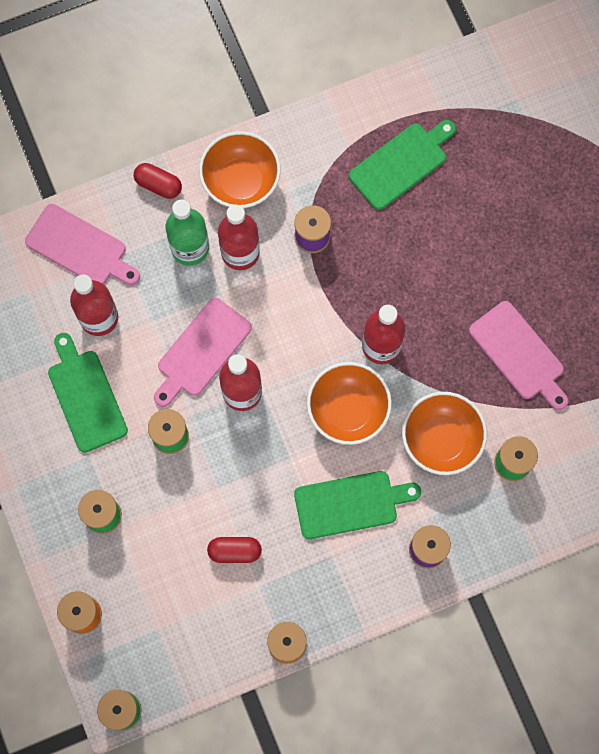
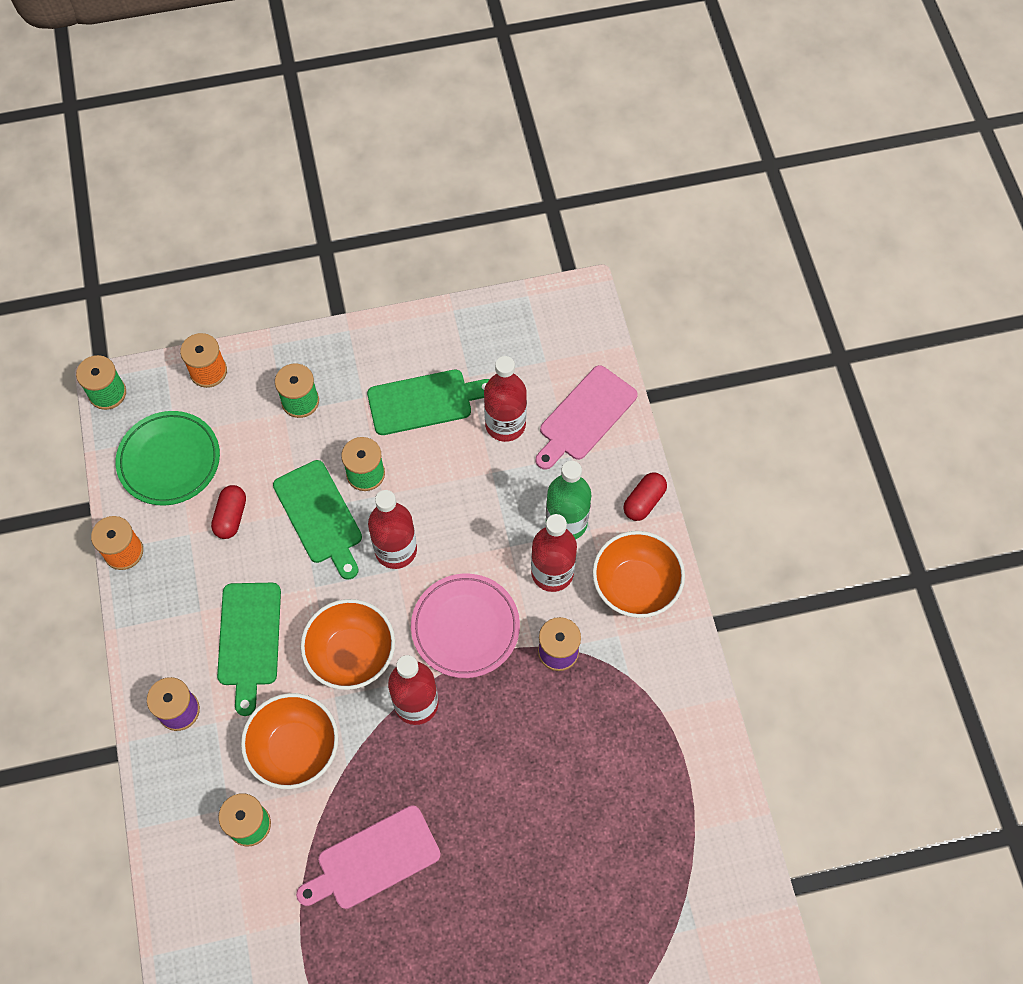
camera: 100 degrees right, 10 degrees down
(186, 626) = (169, 461): none -> green plate
(201, 351) = (449, 516): pink cutting board -> none
(304, 317) = (465, 627): none -> pink plate
(401, 164) = (631, 768): green cutting board -> green cutting board (319, 516)

